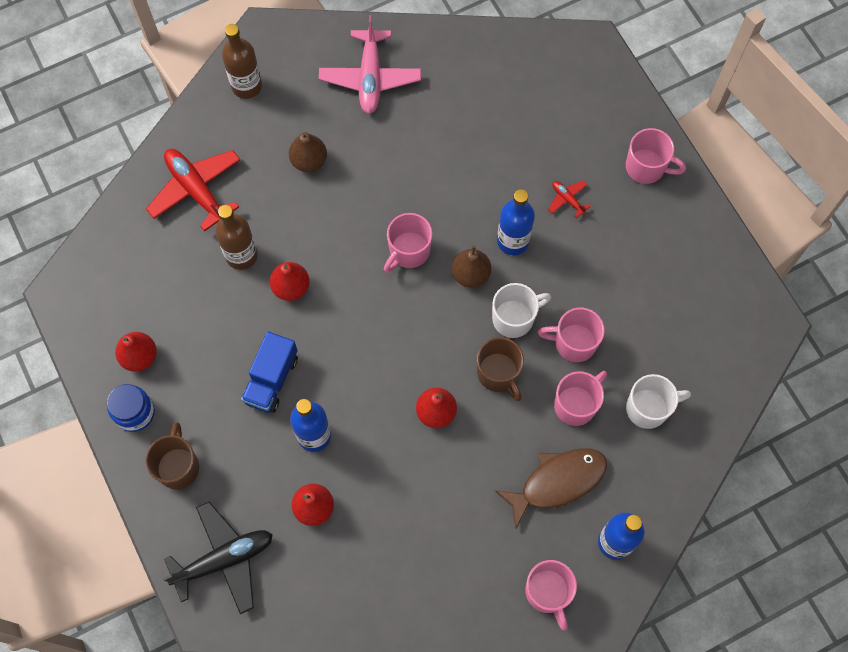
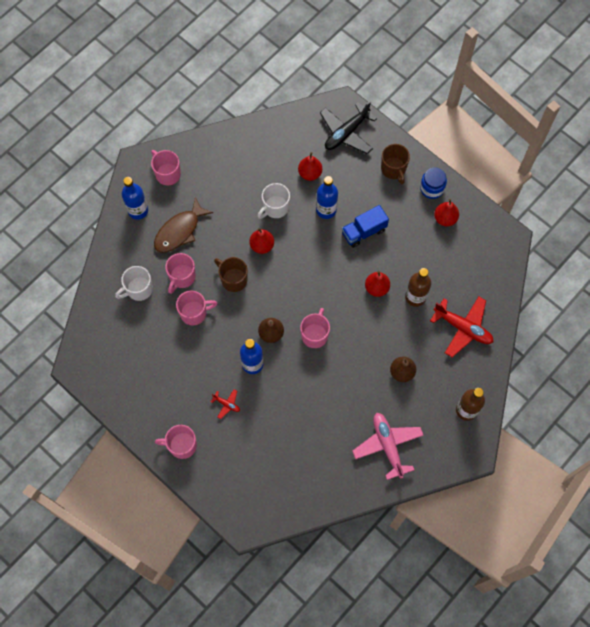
camera: 160 degrees right, 0 degrees up
(271, 379) = (364, 231): blue truck -> blue truck turned 120 degrees counterclockwise
(514, 318) = (235, 315): white mug -> white mug (275, 208)

